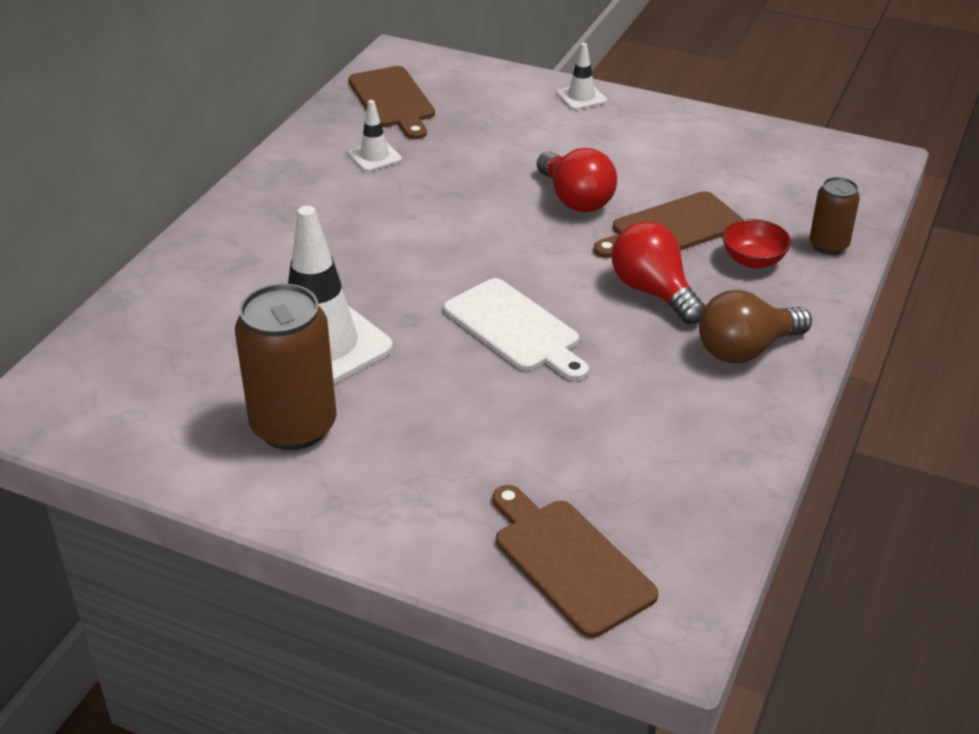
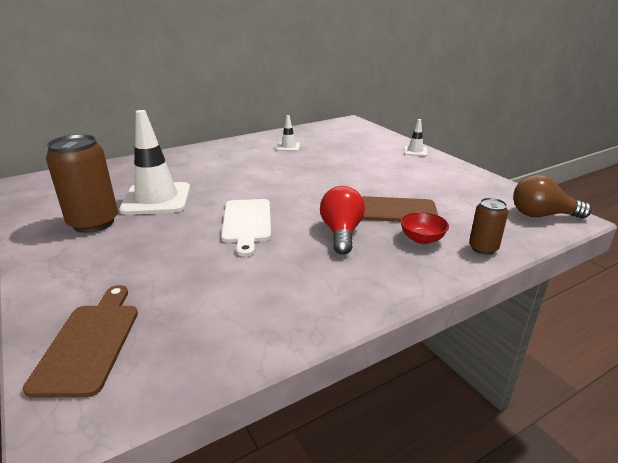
camera: 35 degrees right, 10 degrees down
(393, 100) = (325, 133): brown cutting board -> none
(575, 199) = (356, 184): red light bulb -> none
(746, 349) = (357, 280): brown light bulb -> brown light bulb (542, 215)

